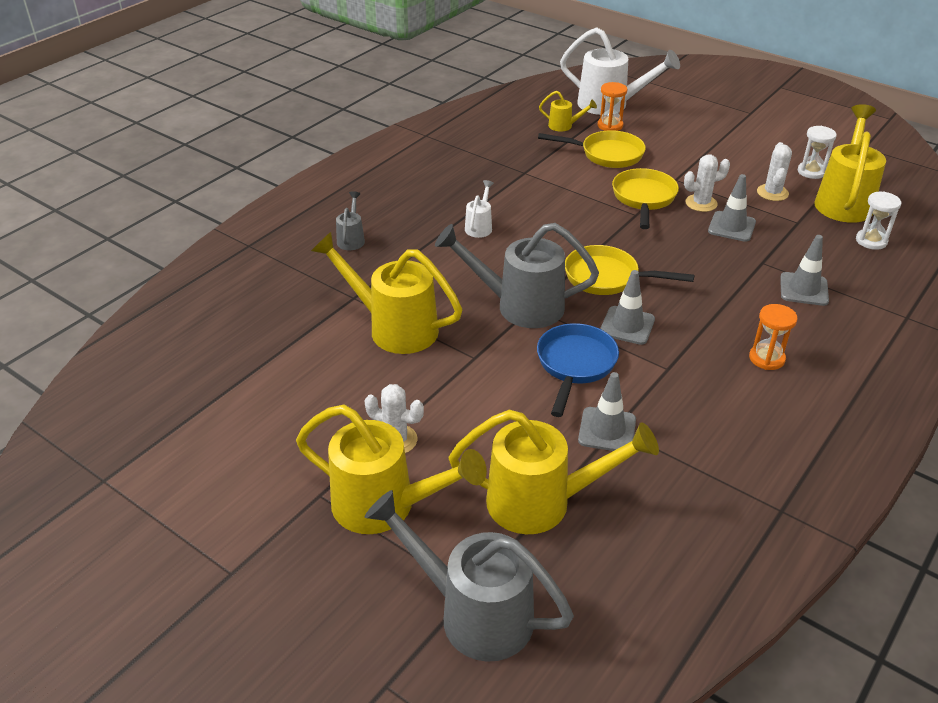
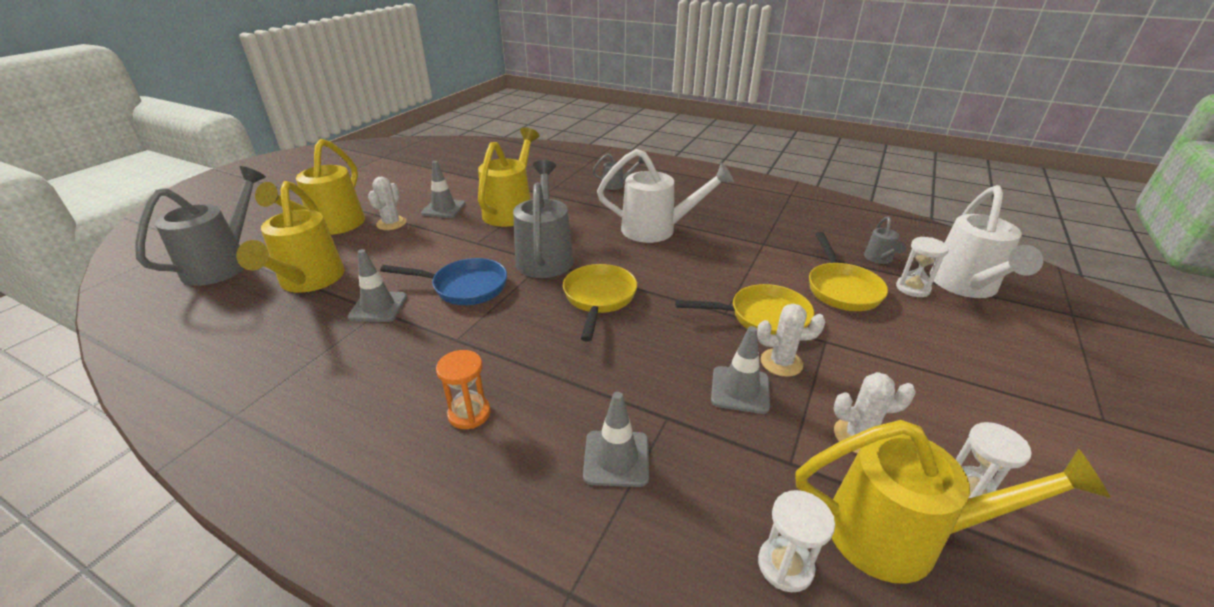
camera: 80 degrees right, 5 degrees down
(479, 227) = (657, 230): white watering can -> white watering can, size x2.14
(564, 126) = (879, 259): yellow watering can -> grey watering can
(610, 126) = (912, 288): orange hourglass -> white hourglass
(627, 325) = (522, 313): grey traffic cone -> grey traffic cone (443, 208)
(701, 203) = (781, 362): white cactus -> white cactus turned 60 degrees counterclockwise

